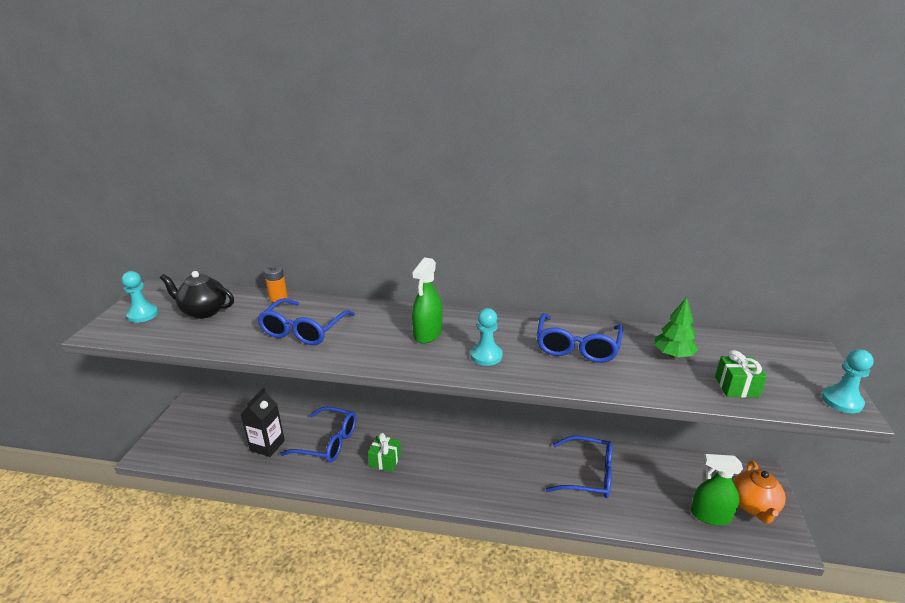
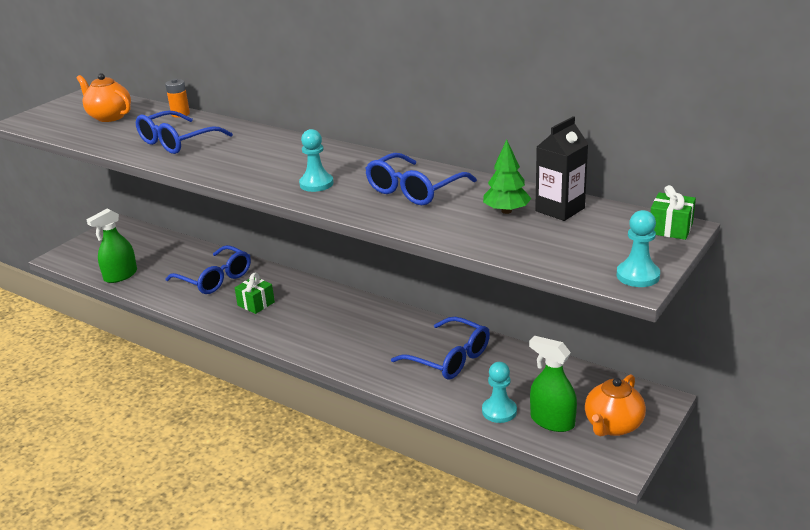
camera: 25 degrees right, 0 degrees up
(143, 315) = (60, 113): turquoise pawn -> turquoise pawn (499, 411)
(203, 311) = (109, 117): black teapot -> orange teapot
(267, 445) = (160, 271): black carton -> black carton (560, 209)
(428, 334) = (283, 159): green spray bottle -> green spray bottle (120, 276)
(736, 387) = (536, 246): green gift -> green gift (670, 228)

